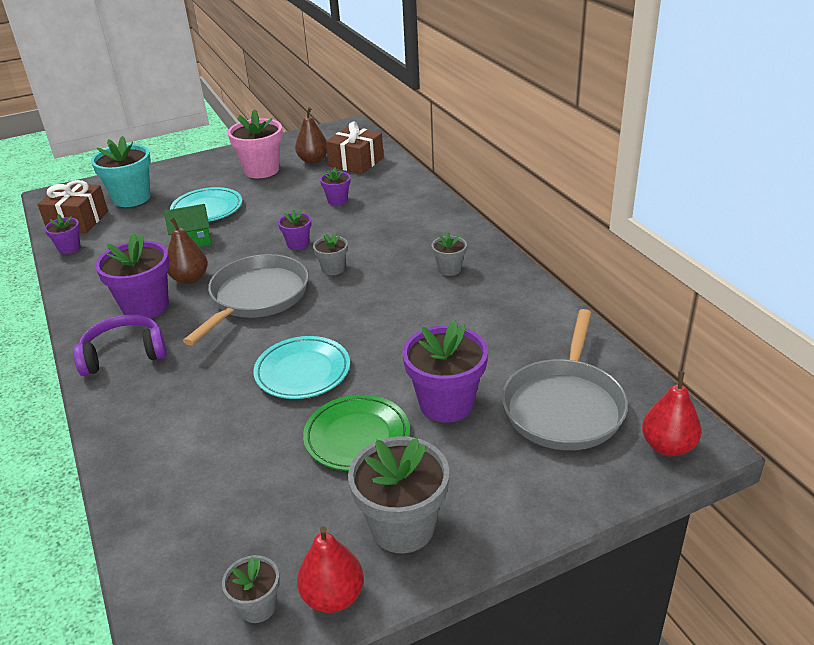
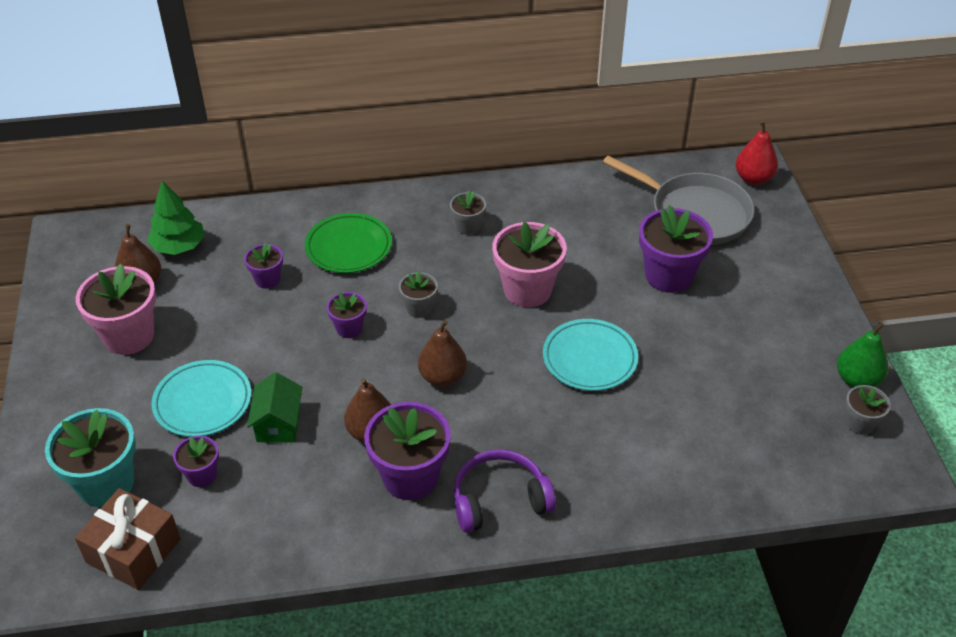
camera: 75 degrees left, 10 degrees up
(69, 248) = (213, 559): purple flower pot -> purple flower pot (202, 475)
(124, 354) = (500, 500): purple headphones -> purple headphones turned 75 degrees clockwise
(256, 297) = (442, 377): grey pan -> brown pear
(333, 596) = (857, 380): red pear -> green pear
(356, 162) = (179, 246): brown gift -> green tree
(357, 437) = (692, 337): green plate -> green plate (348, 247)
(381, 318) = (527, 290): none -> pink flower pot
(402, 527) = (799, 330): grey flower pot -> none

